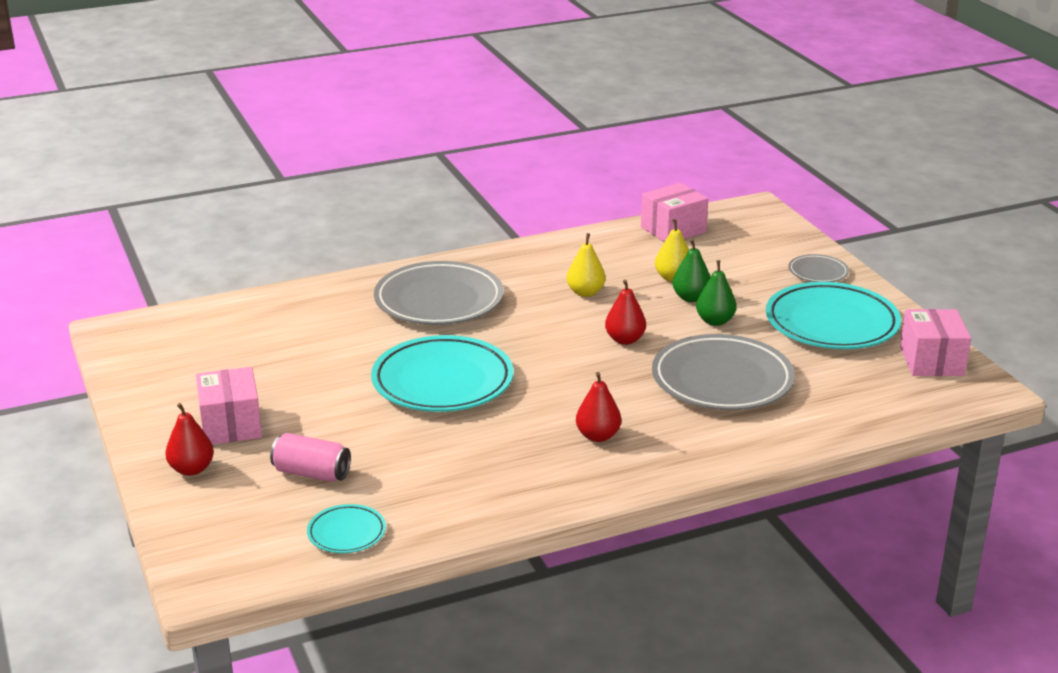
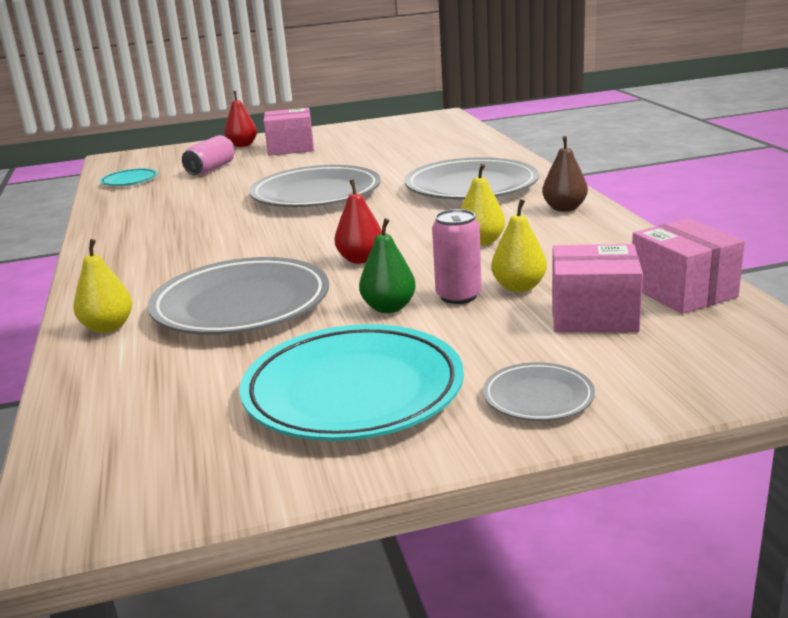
camera: 100 degrees right, 5 degrees down
(442, 381) = (316, 194): turquoise plate -> grey plate
(508, 261) = (564, 208): none -> brown pear
(598, 436) = (180, 247): red pear -> none
(691, 298) = (458, 296): green pear -> pink can
(774, 433) = (108, 327): none -> yellow pear
(932, 361) = (189, 472): pink box -> pink box (594, 315)

